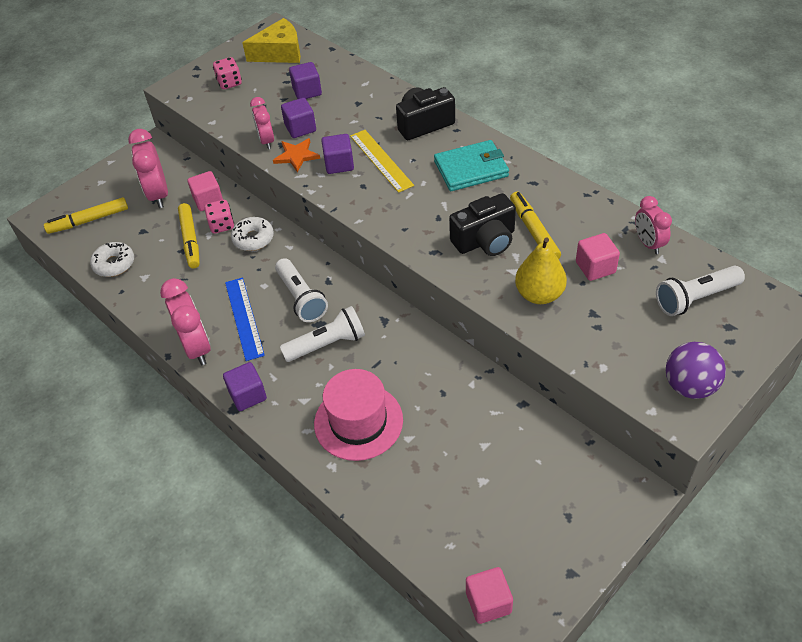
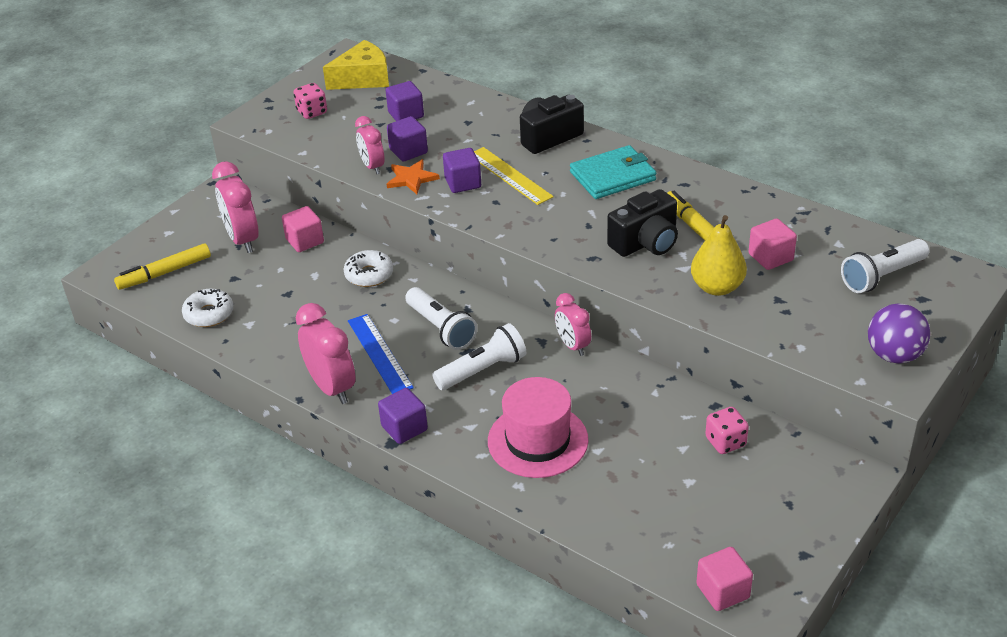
camera: 10 degrees left, 10 degrees down
(190, 240) = (294, 282): yellow marker -> none
(222, 225) = (328, 264): pink dice -> pink dice (725, 442)
(648, 243) = (821, 231): pink clock -> pink clock (572, 346)

